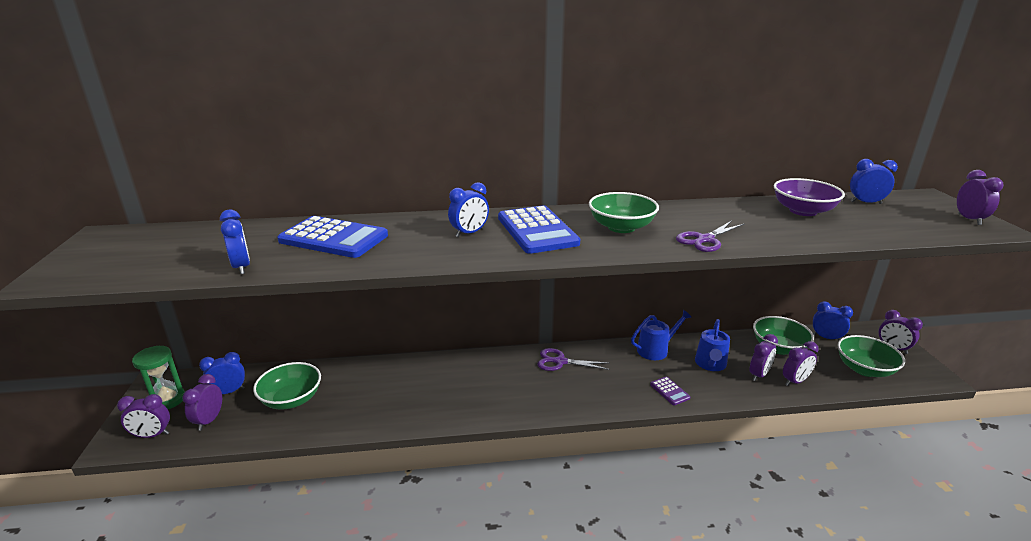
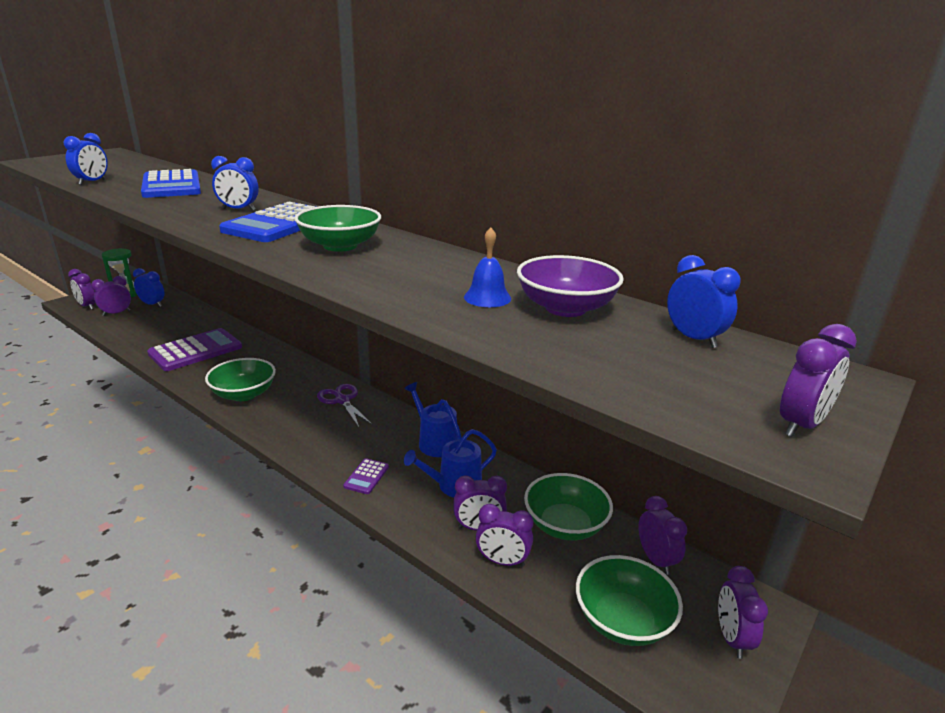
camera: 45 degrees right, 0 degrees up
(291, 399) = (164, 325): green bowl -> green bowl (244, 394)
(377, 399) = (196, 351): none -> purple calculator
(655, 350) = (435, 442): blue watering can -> blue watering can turned 150 degrees counterclockwise
(704, 240) = (364, 280): purple scissors -> none
(769, 221) = (487, 297): none -> blue bell
(826, 337) = (655, 559): blue clock -> purple clock

